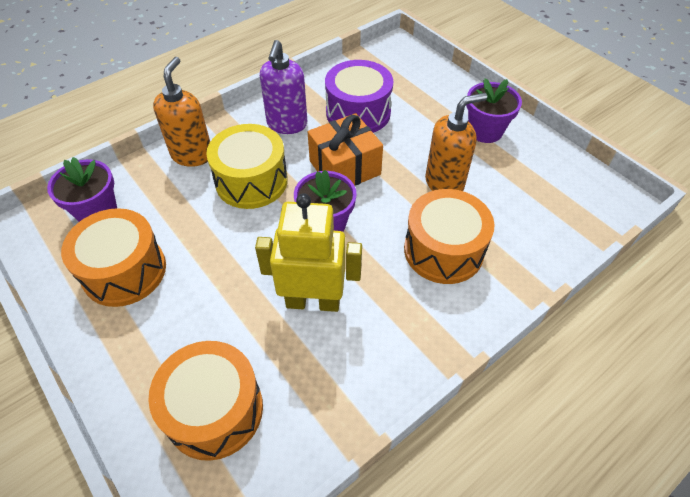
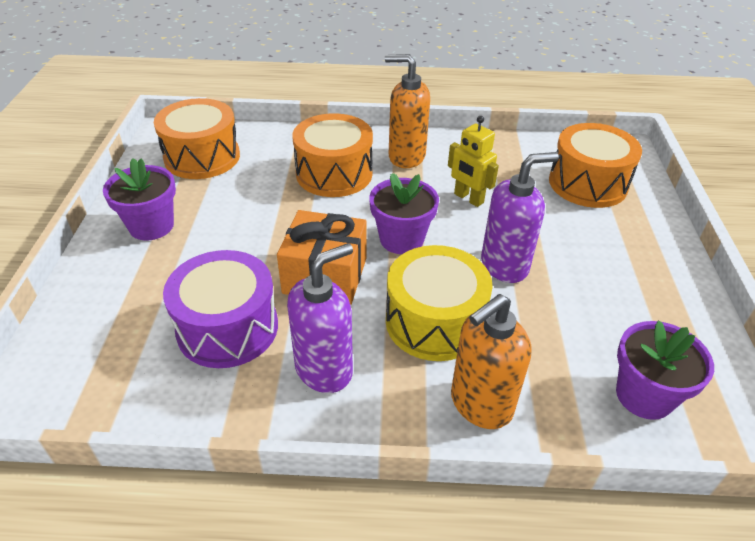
camera: 140 degrees left, 10 degrees down
(124, 271) = (628, 308): orange drum -> orange drum (202, 157)
(235, 250) = (505, 265): none -> purple soap dispenser
(313, 301) = (468, 198): yellow robot -> yellow robot, size x0.62
(444, 183) = (260, 210): orange soap dispenser -> orange soap dispenser (406, 157)

